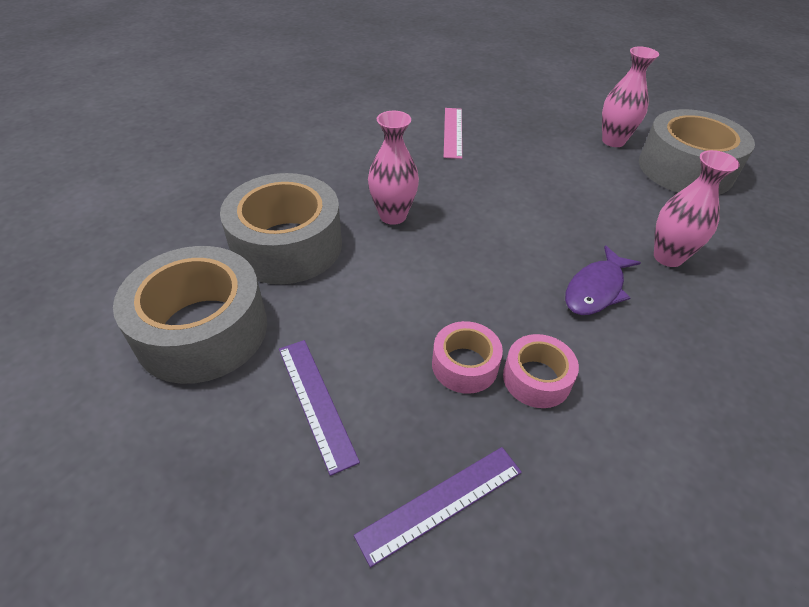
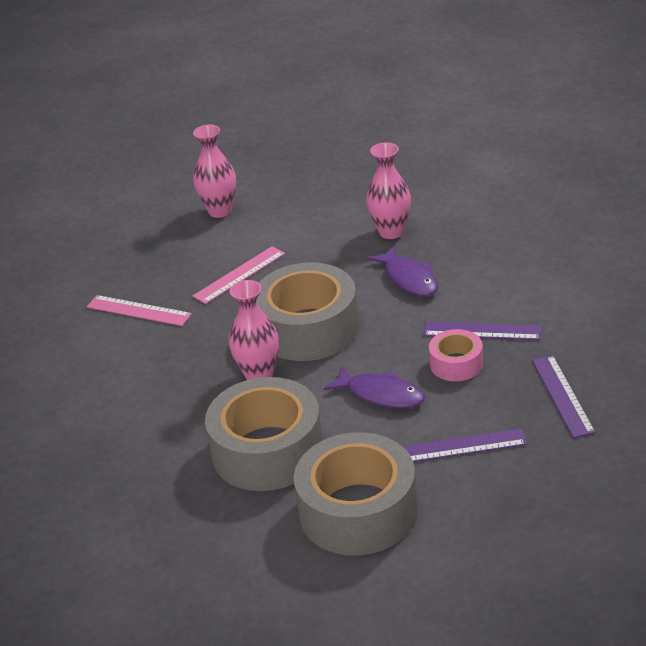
camera: 65 degrees left, 10 degrees down
(390, 308) = (381, 394): none -> purple fish
(530, 172) = (239, 275): none -> pink ruler
(536, 379) = (482, 331): pink tape -> purple ruler
(685, 169) = (286, 184): grey tape -> grey tape (308, 328)

